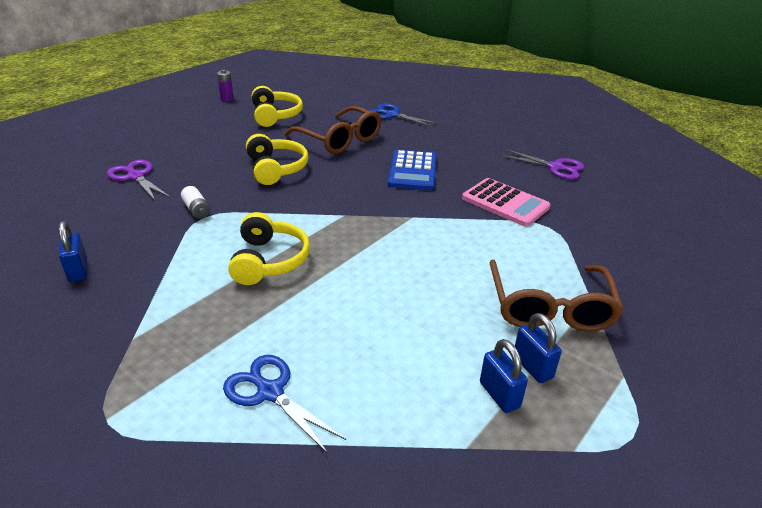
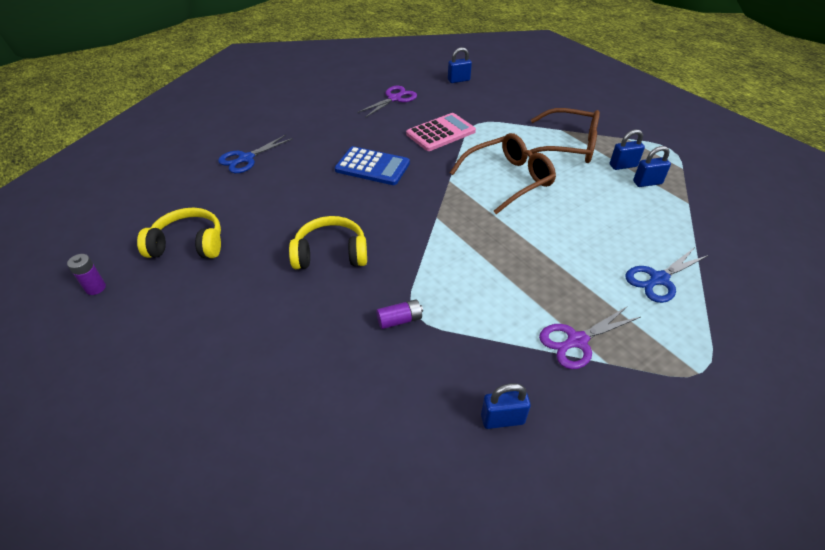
camera: 75 degrees left, 10 degrees up
(135, 176) = (297, 382): purple scissors -> purple scissors (576, 341)
(197, 210) = (399, 320): white battery -> purple battery
(269, 260) = (501, 270): yellow headphones -> none
(340, 140) = (285, 201): brown glasses -> brown glasses (508, 179)
(646, 204) = (458, 80): none -> blue padlock

